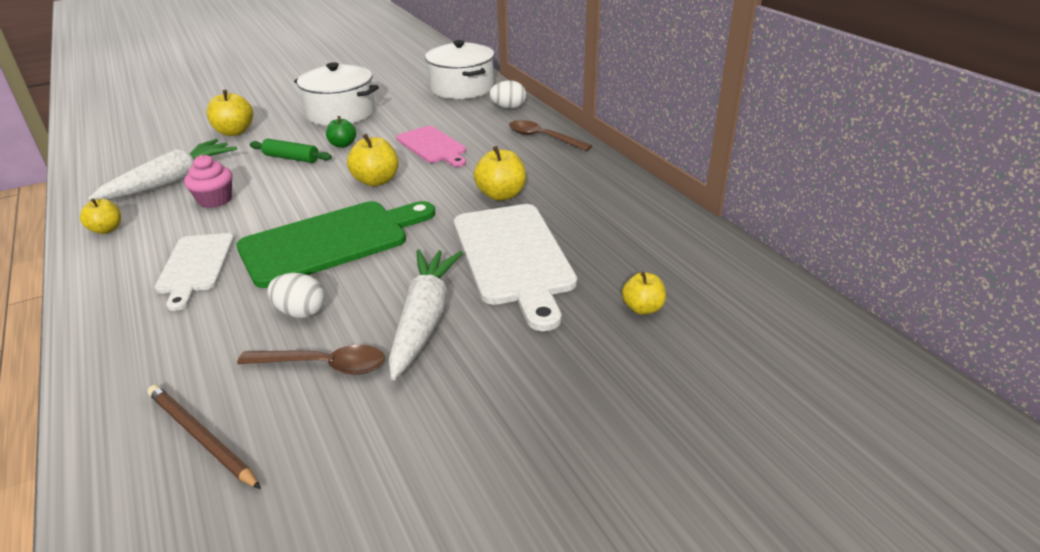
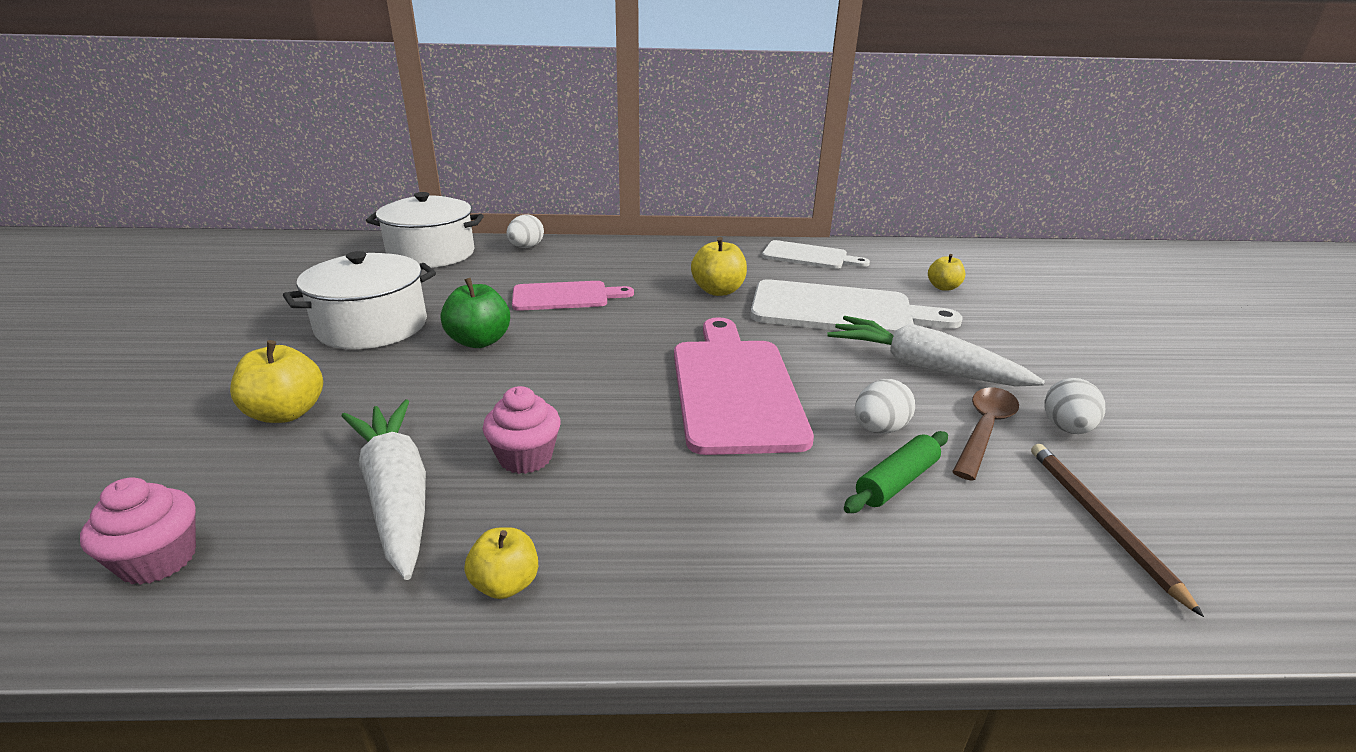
camera: 65 degrees left, 5 degrees down
(116, 156) = (158, 560): none -> pink cupcake
(195, 266) = (719, 494): white cutting board -> white cutting board (809, 256)
(201, 438) = (1100, 522): brown pencil -> brown pencil turned 105 degrees clockwise
(291, 158) = (467, 380): green rolling pin -> green rolling pin (896, 481)
(331, 241) = (734, 388): green cutting board -> pink cutting board
(343, 145) = (479, 341): green apple -> green apple, size x1.54
(349, 415) = (1066, 428): none -> white egg
(376, 181) = (612, 339): yellow apple -> none
(542, 137) = (619, 251): brown spoon -> none

